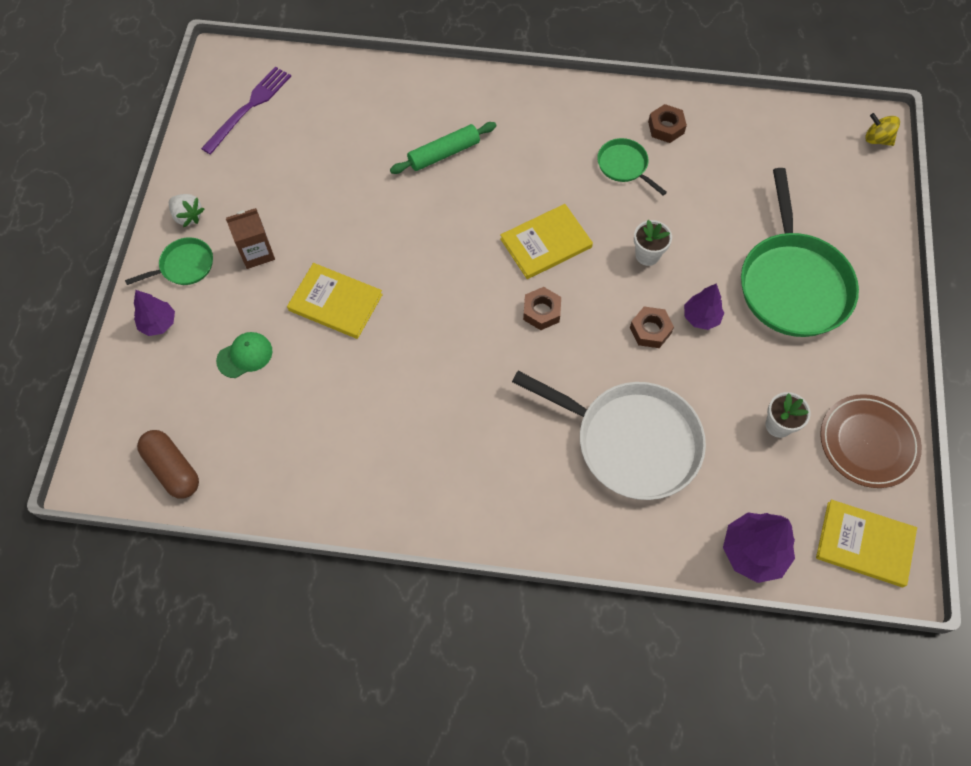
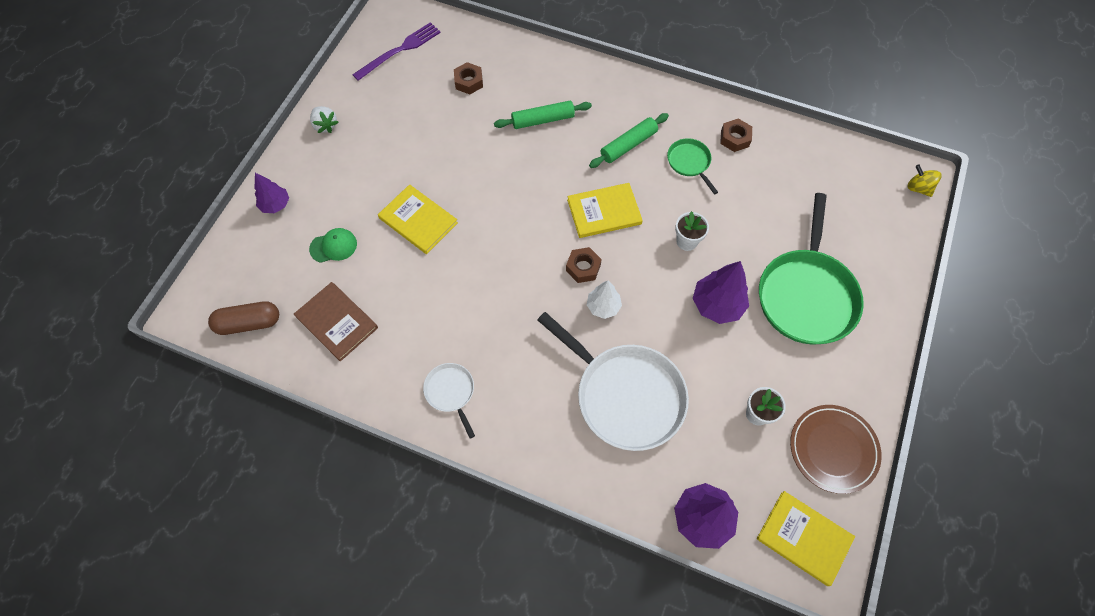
camera: 15 degrees right, 0 degrees up
(172, 469) = (249, 323): brown capsule -> brown capsule turned 75 degrees counterclockwise
(184, 266) = (310, 164): green pan -> none
(257, 252) = (369, 166): brown carton -> none
(277, 442) = (337, 322): none -> brown book
(435, 487) = (451, 392): none -> white pan
(550, 161) = (628, 145): none -> green rolling pin
(577, 349) = (603, 306): none -> white tree
(650, 330) = (670, 305): brown nut -> brown nut (469, 82)
(701, 317) = (717, 305): purple tree -> purple tree, size x1.58

